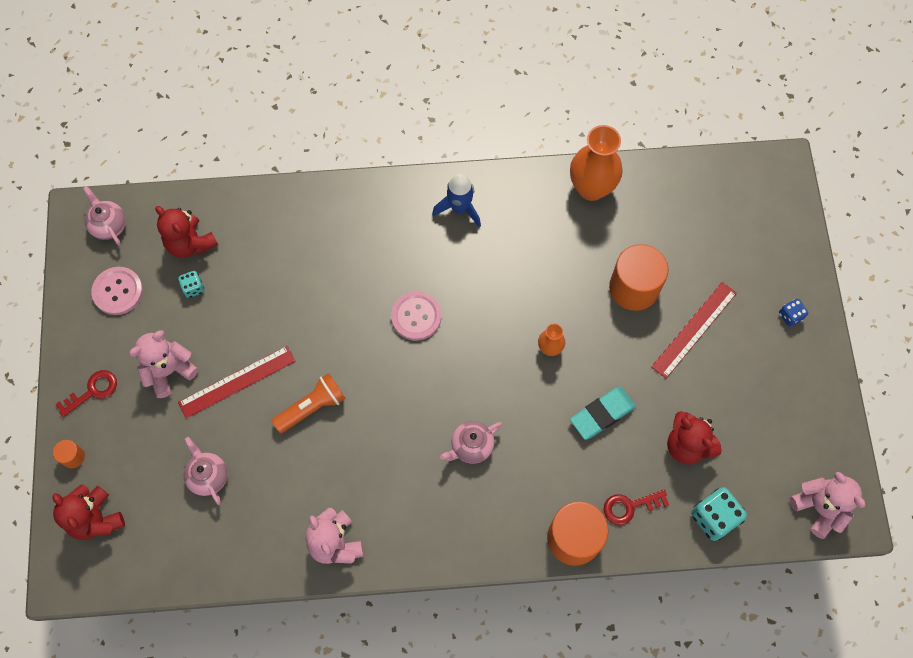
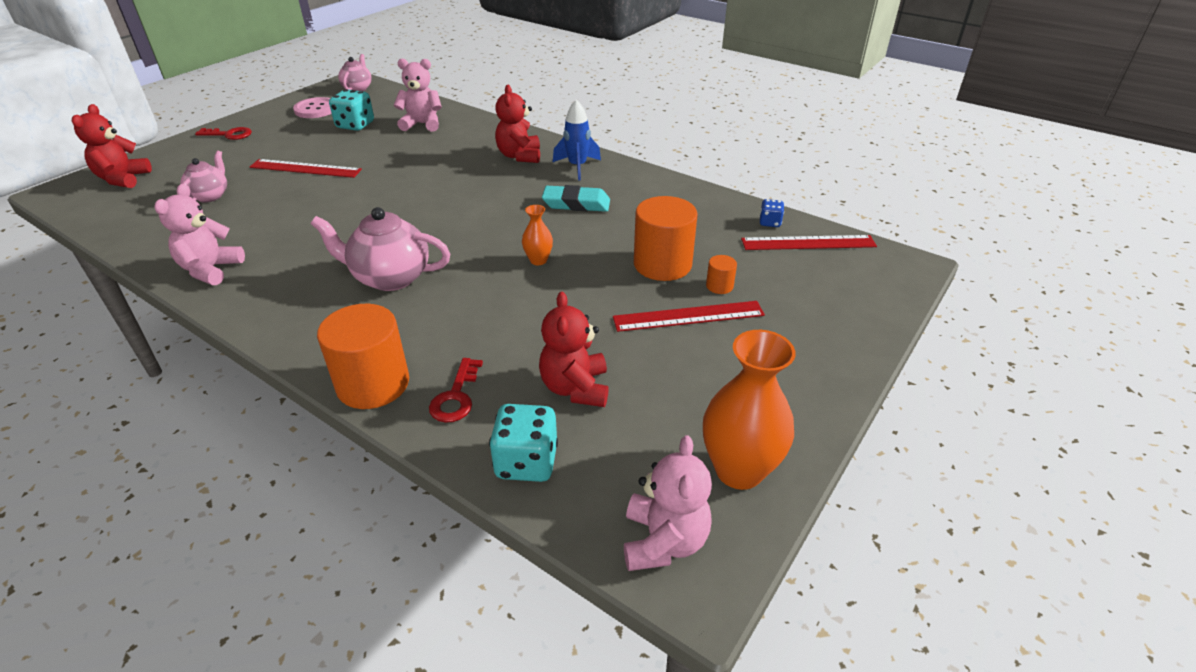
camera: 40 degrees right, 30 degrees down
(73, 456) = (167, 151): orange cylinder -> orange cylinder (719, 286)
(169, 371) = (280, 146): pink teddy bear -> pink teddy bear (422, 124)
(190, 243) = (386, 111): red teddy bear -> red teddy bear (519, 156)
(193, 288) = (355, 125): turquoise dice -> turquoise dice, size x1.81
(312, 407) = (325, 201): orange flashlight -> none
(416, 316) = (465, 197): pink button -> none
(471, 446) = (390, 277): pink teapot -> pink teapot, size x1.64
(591, 188) = (698, 200): orange vase -> orange vase (739, 470)
(602, 414) = (524, 320): turquoise eraser -> turquoise eraser (576, 204)
(630, 506) = (456, 396): red key -> red key turned 105 degrees counterclockwise
(705, 188) = (808, 243): none -> red ruler
(790, 316) = (809, 360): blue dice -> blue dice (769, 222)

